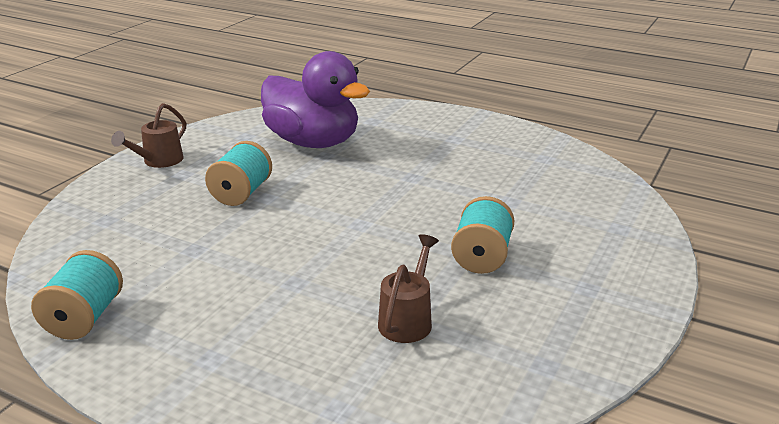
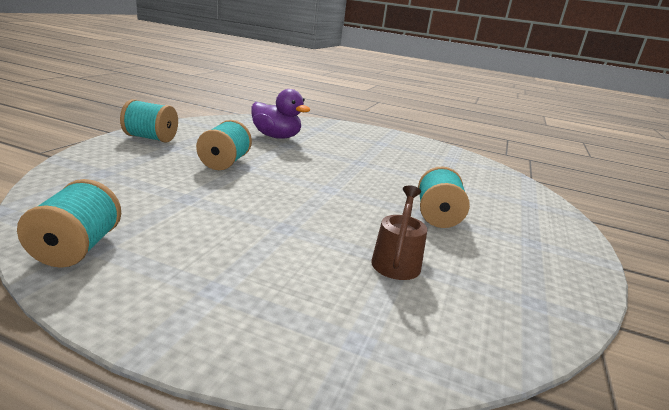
camera: 10 degrees left, 5 degrees down
(159, 161) = (151, 138): brown watering can -> turquoise spool
(313, 142) = (276, 137): purple duck -> purple duck, size x0.66

